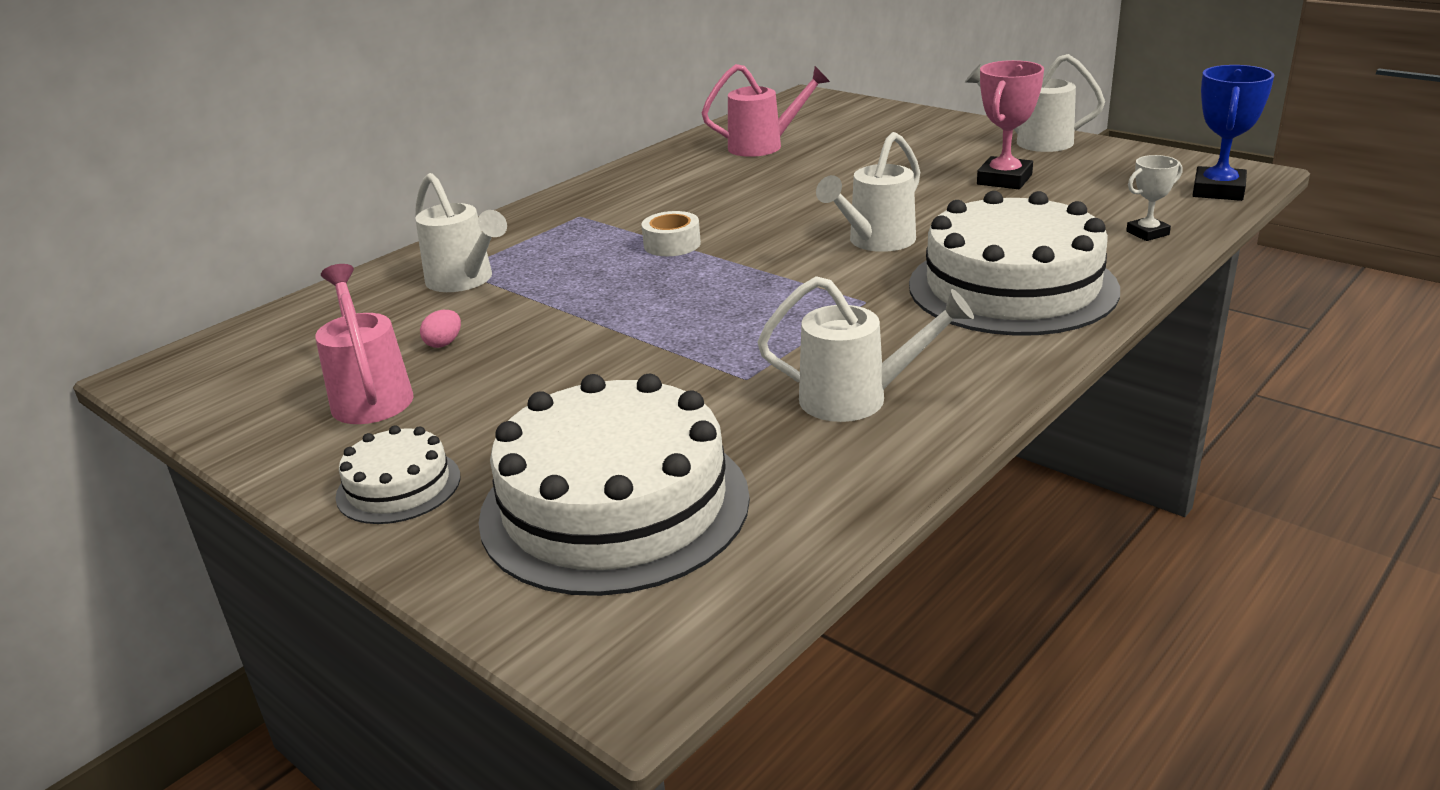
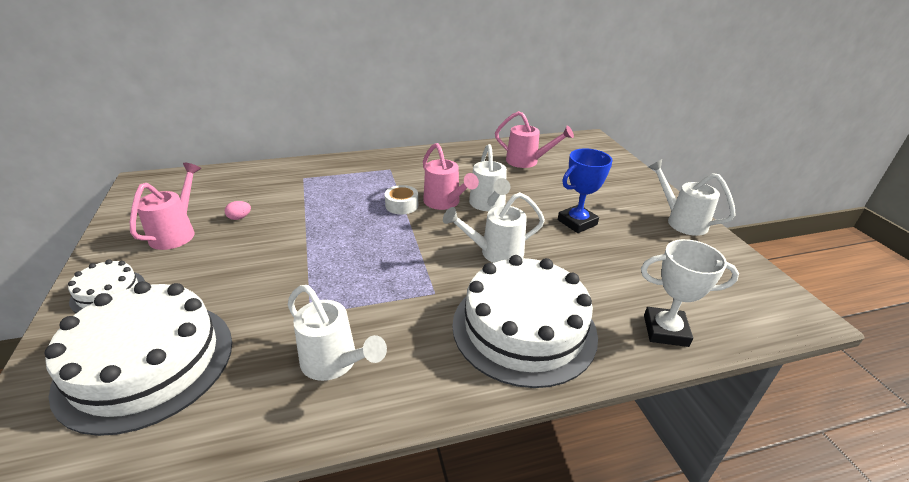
camera: 30 degrees right, 5 degrees up
(464, 281) = (296, 185): white watering can -> white watering can (488, 204)
(727, 221) = (444, 202): none -> pink watering can
(1004, 179) = (626, 242): pink trophy -> none
(1147, 233) = (665, 331): white trophy -> white trophy, size x1.69
(1218, 190) = (763, 319): blue trophy -> blue trophy (577, 222)

